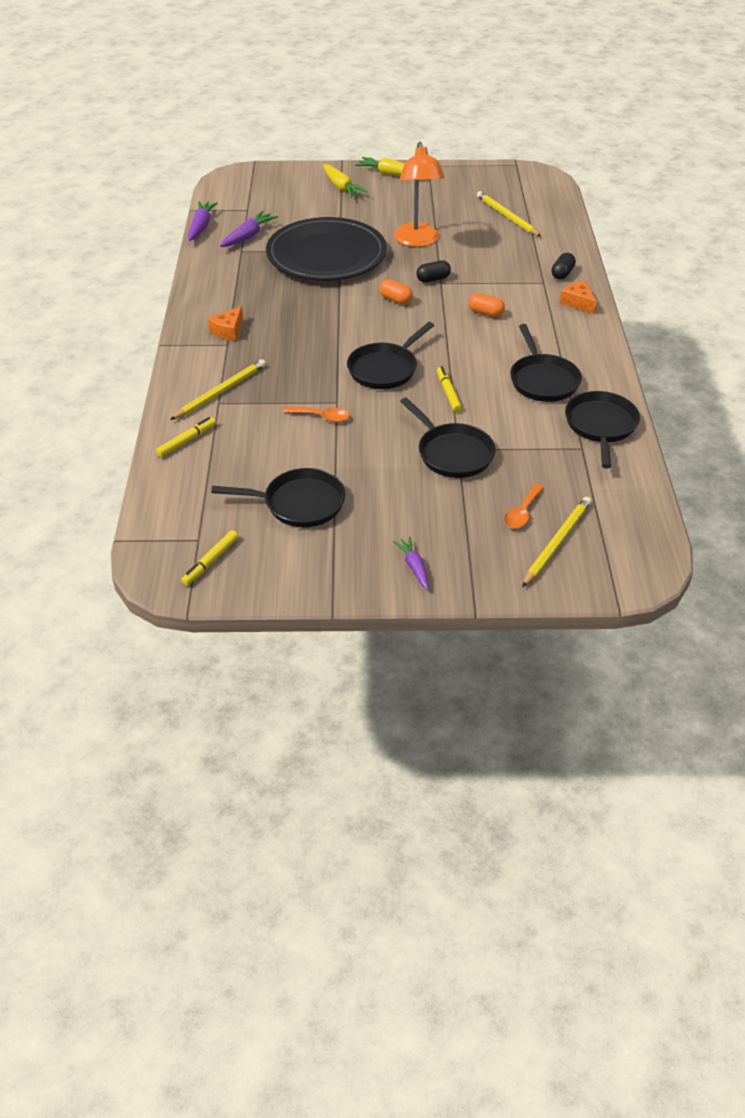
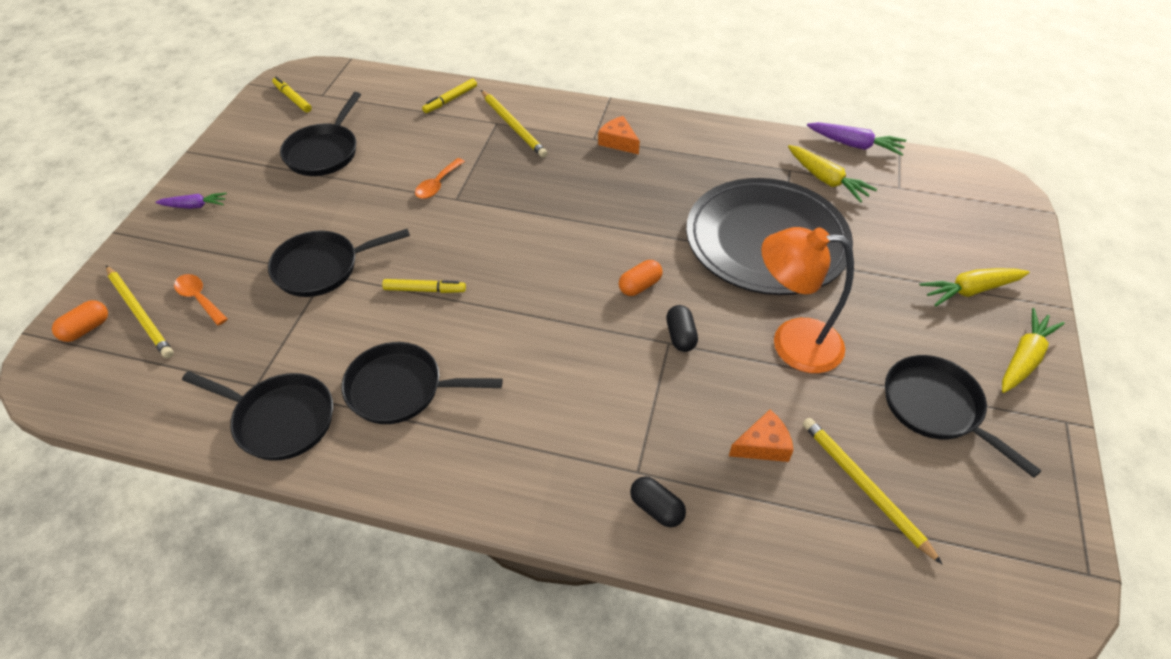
camera: 105 degrees right, 5 degrees up
(186, 441) = (450, 100): yellow marker -> yellow marker turned 75 degrees clockwise
(248, 236) = (826, 180): purple carrot -> yellow carrot
(385, 369) = (495, 246): black pan -> black pan (936, 408)
(485, 313) = (577, 372): orange capsule -> orange capsule (86, 329)
(507, 216) = (864, 488): yellow pencil -> yellow pencil turned 105 degrees counterclockwise
(578, 303) = (565, 500): orange cheese -> orange cheese (763, 445)

